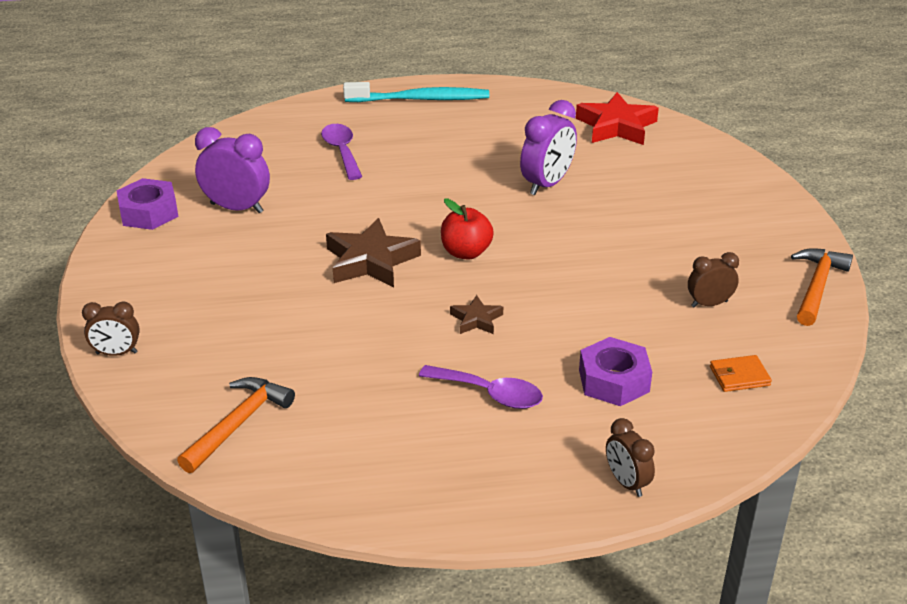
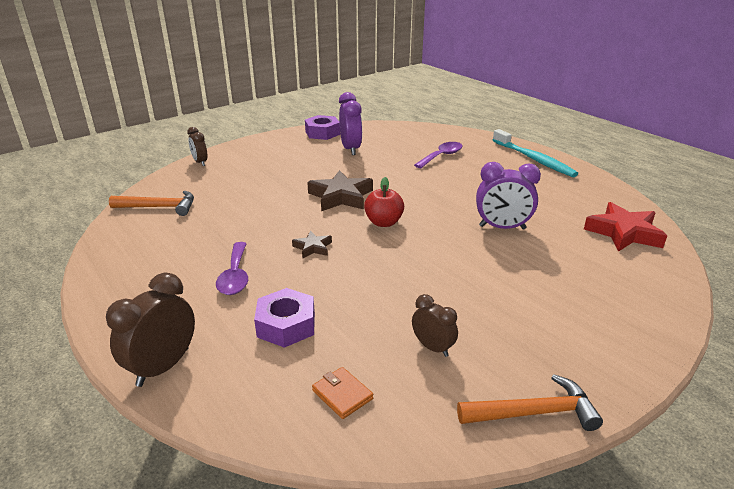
camera: 60 degrees right, 5 degrees down
(626, 483) = (163, 367): brown clock -> brown clock, size x1.64

